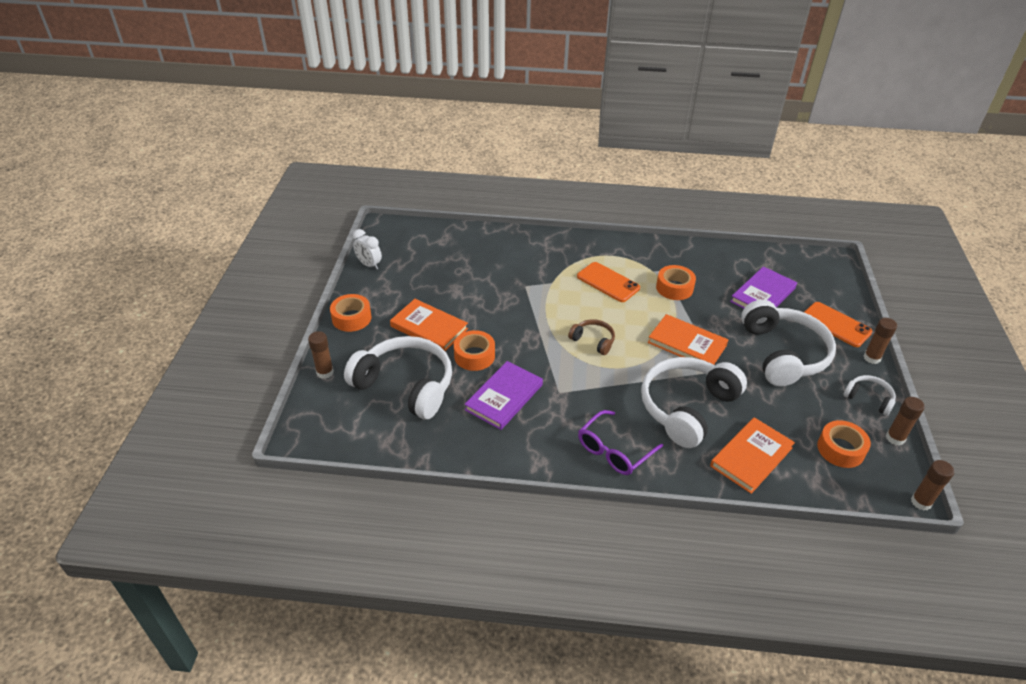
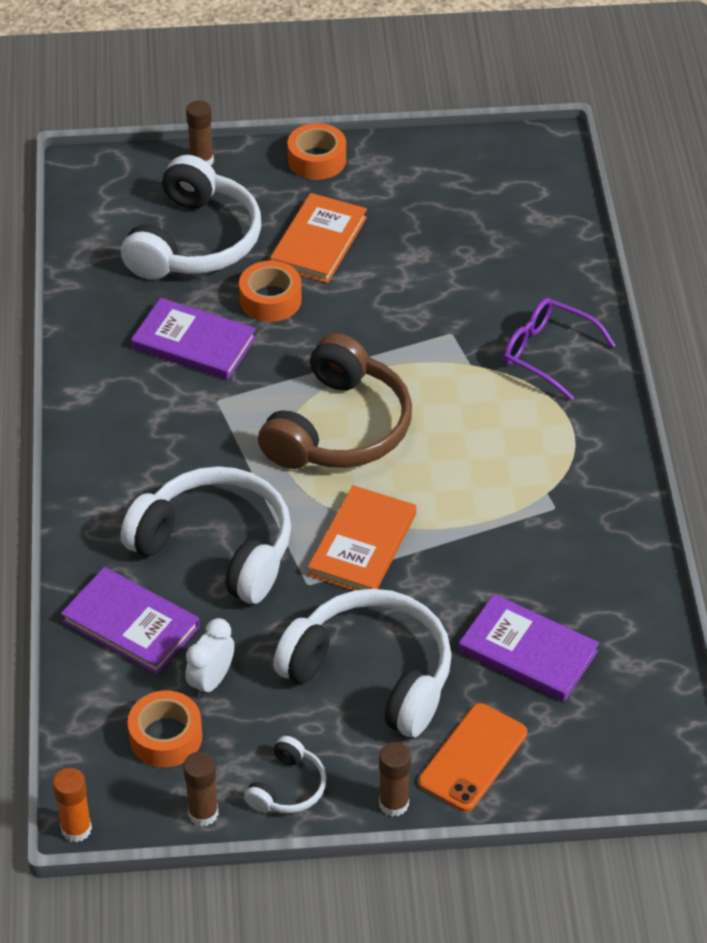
camera: 80 degrees right, 5 degrees up
(369, 265) = (445, 150): white clock -> white clock (211, 681)
(593, 341) = (339, 428): brown headphones -> brown headphones, size x2.14
(608, 282) = (494, 434): orange phone -> none
(614, 451) = (115, 469): purple glasses -> purple glasses (547, 353)
(674, 288) = (507, 524): orange tape -> none
(751, 457) = (131, 624): orange book -> purple book
(783, 354) = (371, 674): white headphones -> white headphones turned 135 degrees counterclockwise
(921, 502) = (76, 829): brown glue stick -> orange glue stick

